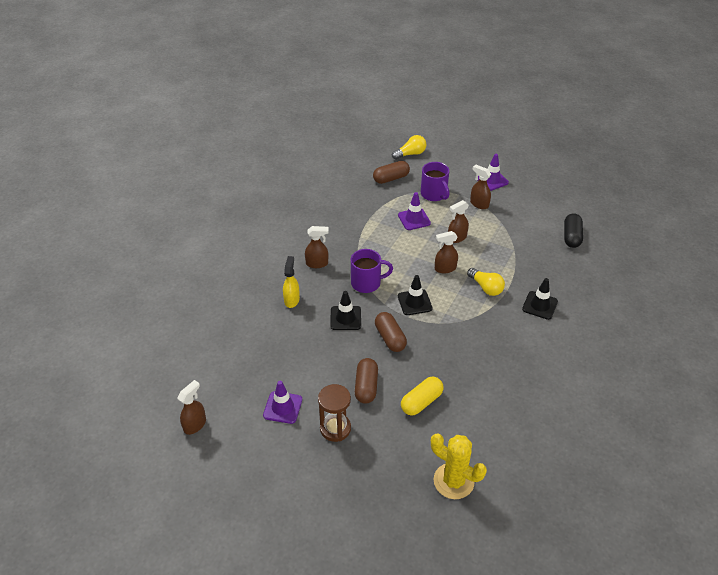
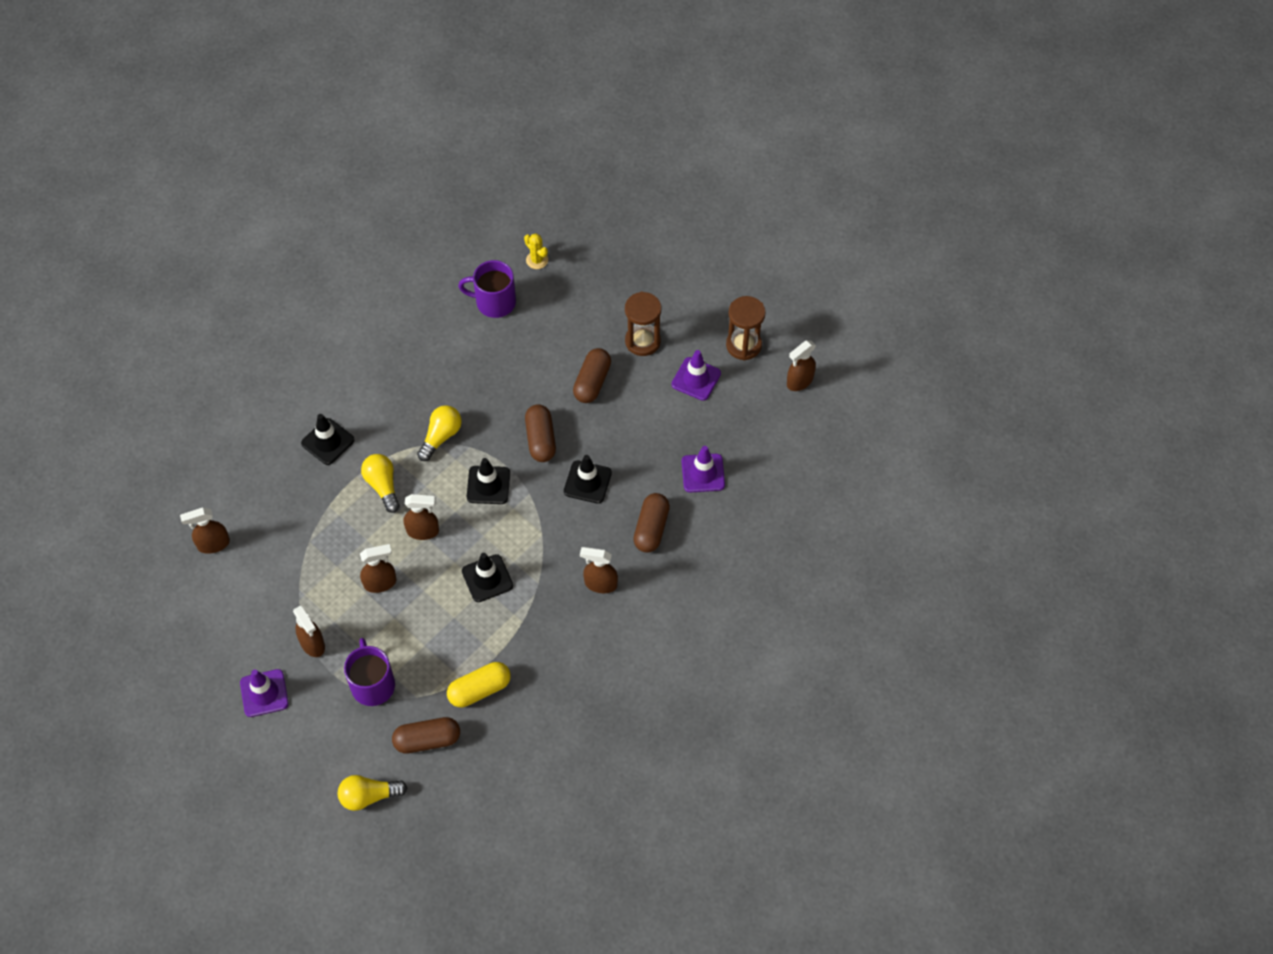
camera: 165 degrees left, 15 degrees up
(247, 445) = (743, 345): none -> brown hourglass
(292, 300) = (651, 528): yellow spray bottle -> brown capsule
(367, 283) = (541, 532): purple mug -> purple mug (494, 302)
(391, 252) = (487, 578): none -> black traffic cone
(414, 219) = (427, 637): purple traffic cone -> purple traffic cone (703, 473)
(421, 402) = (535, 349): yellow capsule -> yellow capsule (479, 689)
(453, 481) = (537, 260): yellow cactus -> yellow cactus, size x0.52
(463, 325) = (441, 437): none -> yellow light bulb
(571, 237) = (213, 544): black capsule -> brown spray bottle

